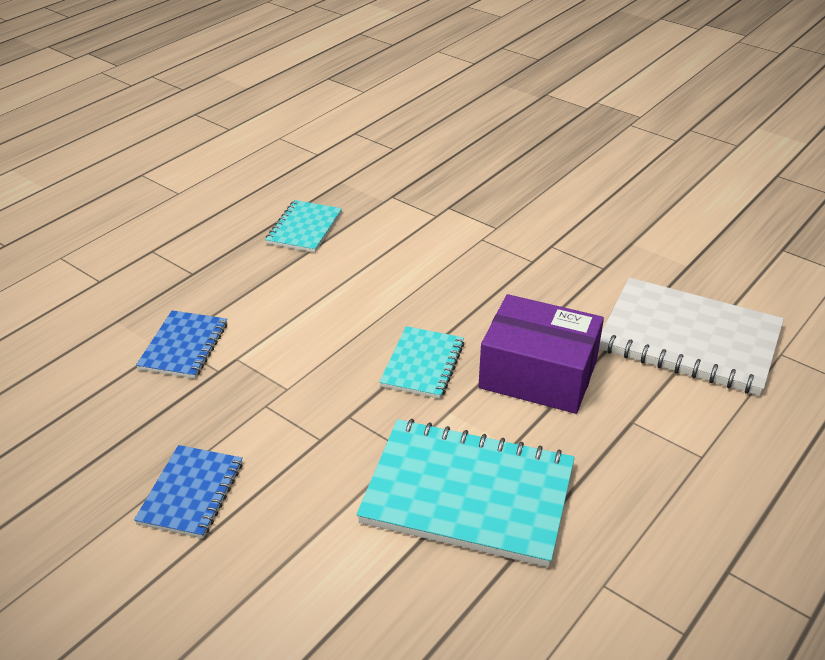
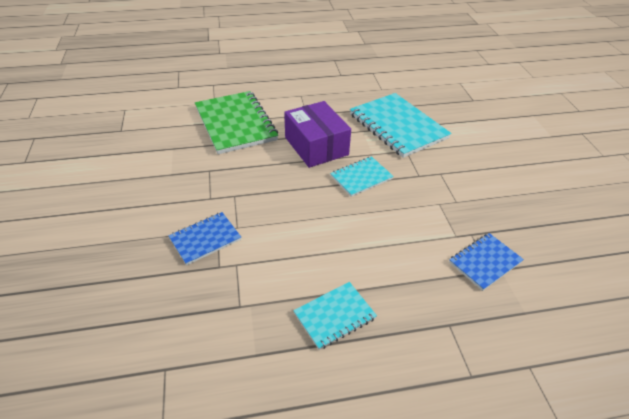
camera: 140 degrees left, 5 degrees up
(191, 493) = (515, 183): blue notebook -> blue notebook (205, 239)
(689, 339) = (235, 124): white notebook -> green notebook

